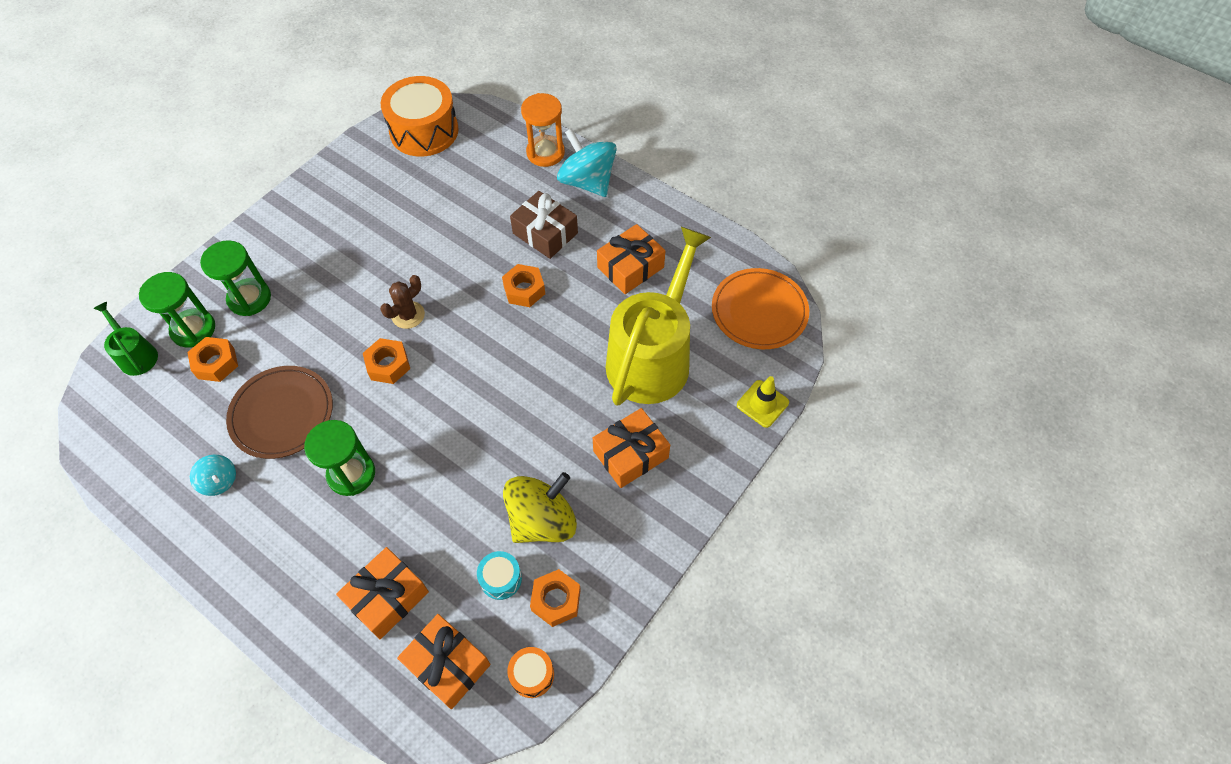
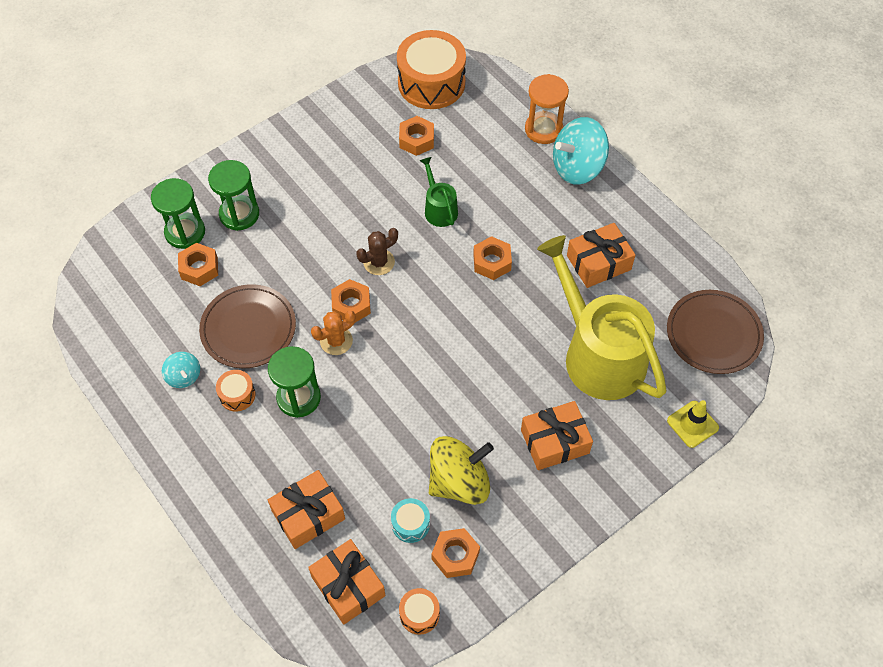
camera: 15 degrees right, 0 degrees up
(136, 355) = (132, 245): green watering can -> green watering can (439, 209)
(283, 487) = (237, 395): none -> orange drum
(380, 405) = (336, 341): none -> orange cactus
(421, 188) = (416, 140): none -> orange nut
(545, 233) = (524, 210): brown gift -> none
(587, 181) = (577, 167): turquoise spinning top -> turquoise spinning top turned 90 degrees counterclockwise
(652, 356) = (598, 354): yellow watering can -> yellow watering can turned 75 degrees counterclockwise
(759, 311) = (713, 334): orange plate -> brown plate

